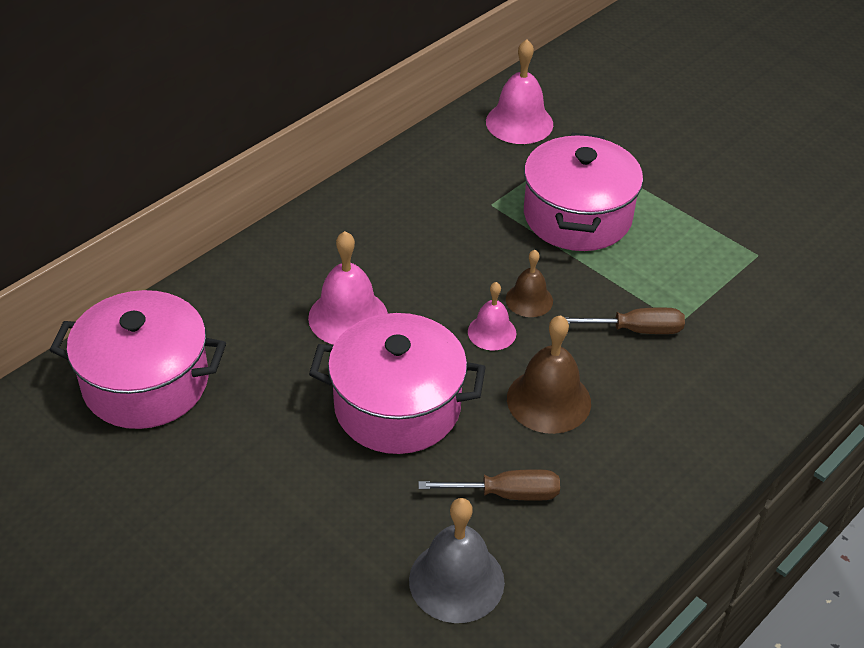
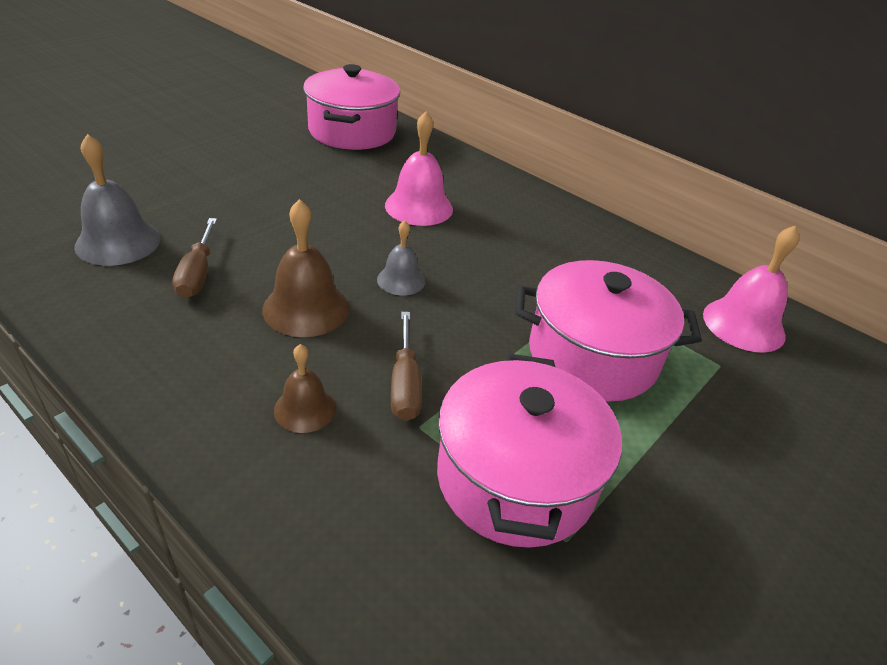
camera: 85 degrees right, 5 degrees down
(397, 406) = (313, 225): pink pot -> pink pot (515, 478)
(492, 332) = (401, 280): pink bell -> grey bell
(529, 300) = (448, 307): brown bell -> brown bell (305, 409)

